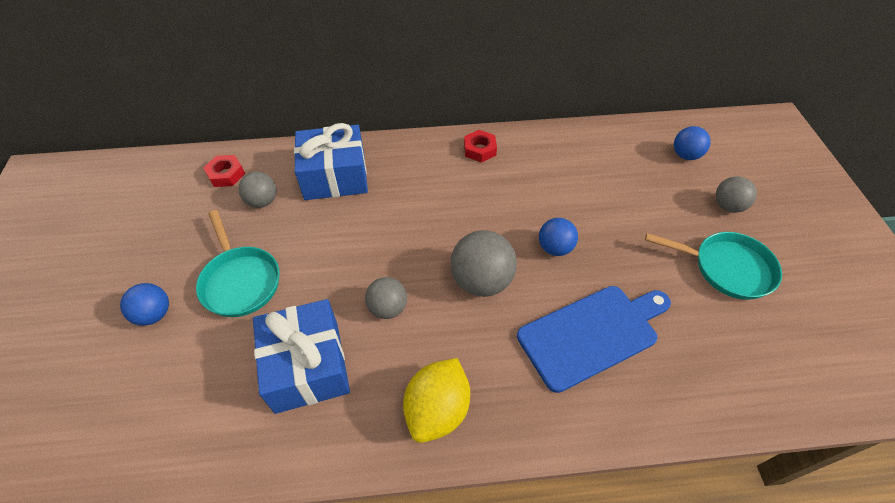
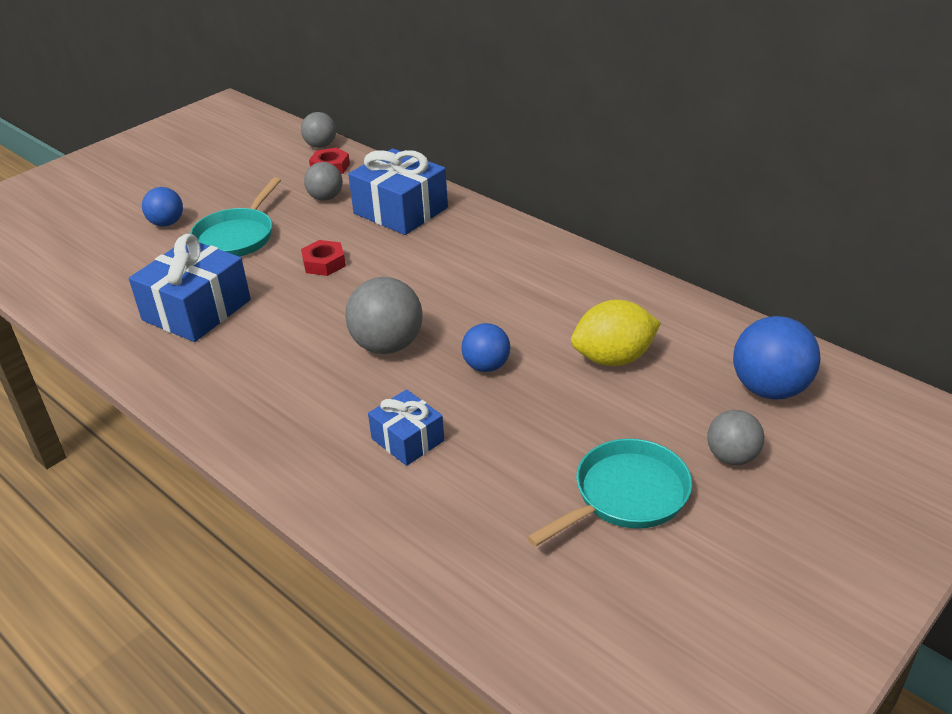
camera: 50 degrees right, 15 degrees down
(388, 308) = (295, 314): grey ball -> grey ball (320, 145)
(437, 410) = (226, 393): yellow lemon -> yellow lemon (613, 358)
(479, 150) = (552, 259): red nut -> red nut (324, 263)
(592, 334) = (408, 439): blue cutting board -> blue gift
(685, 155) = (769, 389): blue ball -> blue ball, size x1.61
(727, 268) = (626, 495): turquoise pan -> turquoise pan turned 105 degrees counterclockwise

